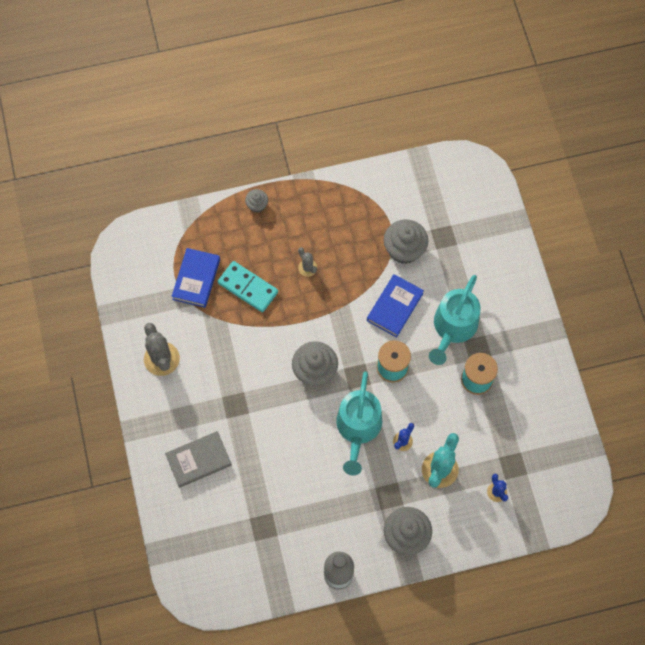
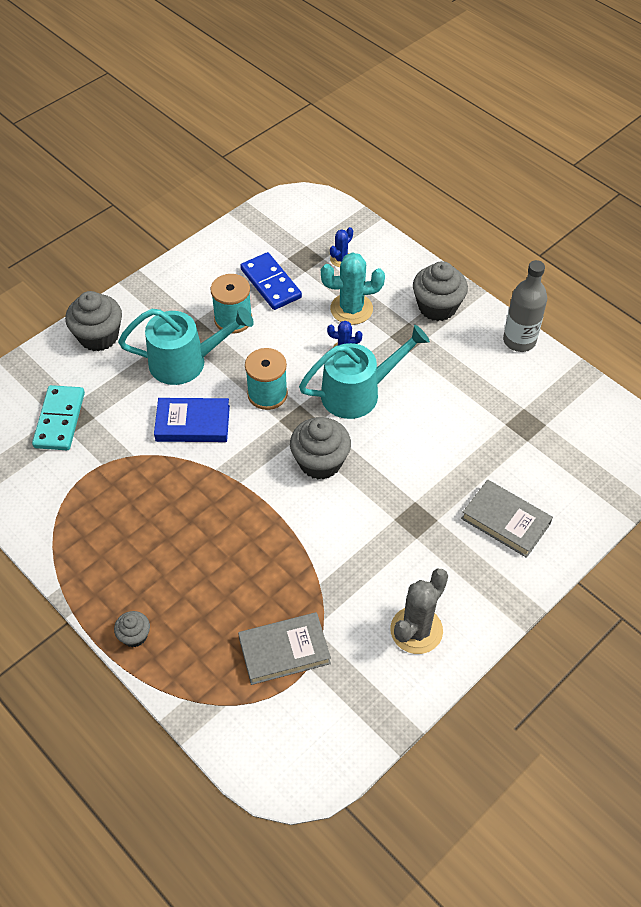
camera: 120 degrees left, 15 degrees down
(196, 279) = (284, 651): blue book -> grey book
(248, 287) = (259, 584): turquoise domino -> turquoise domino (59, 420)
(307, 268) = (193, 533): grey cactus -> none
(404, 249) = (112, 447): grey cupcake -> grey cupcake (99, 336)
(499, 425) = (270, 283): none -> blue domino

